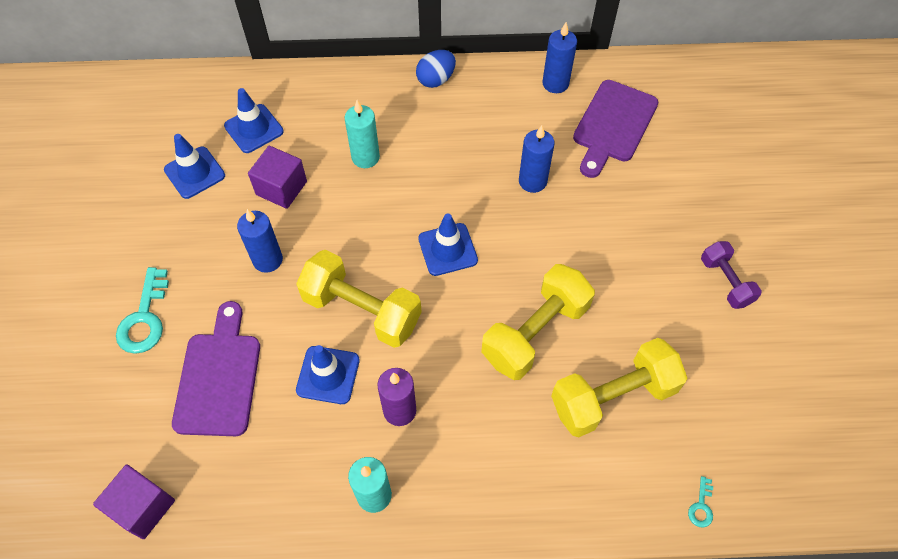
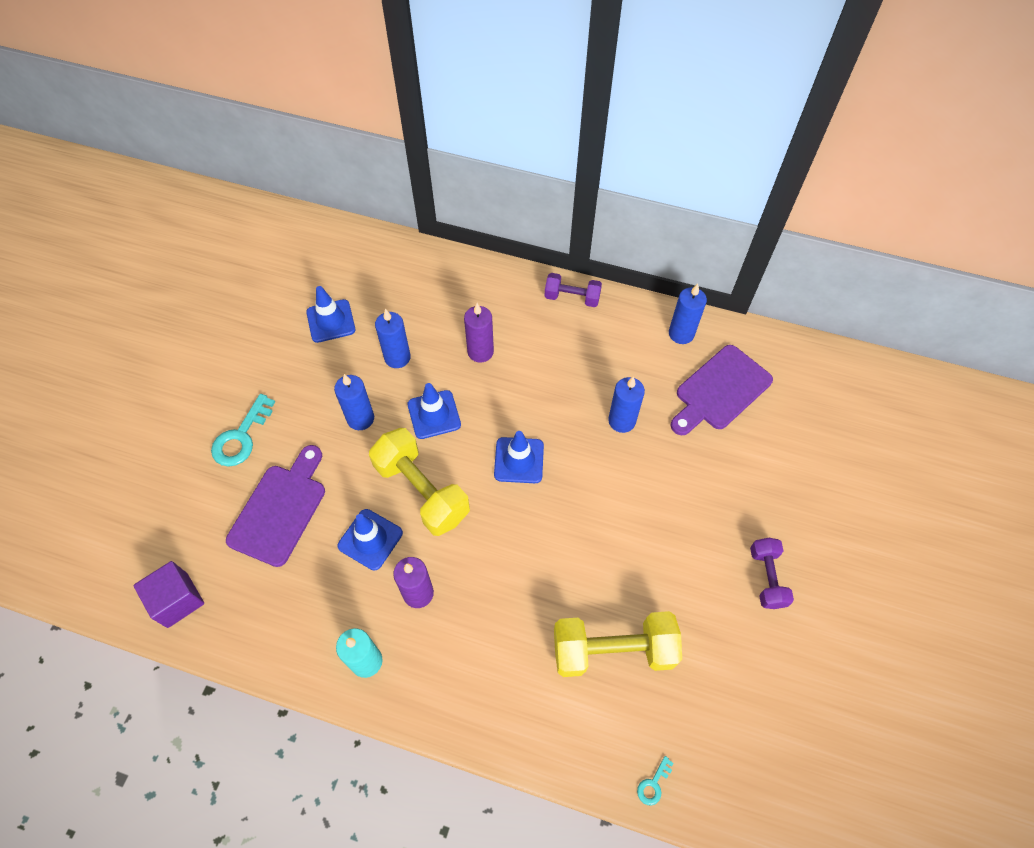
camera: 20 degrees right, 0 degrees up
(254, 129) = (395, 296): blue traffic cone -> blue traffic cone (434, 414)
(281, 188) = (397, 357): purple cube -> blue candle
(365, 157) = (480, 352): turquoise candle -> purple candle
(436, 79) = (572, 298): blue egg -> purple dumbbell
(535, 332) = (566, 564): yellow dumbbell -> none

